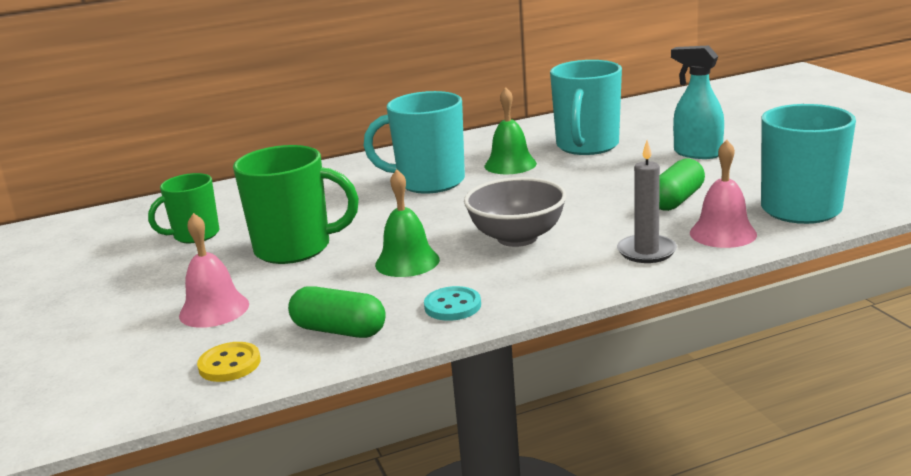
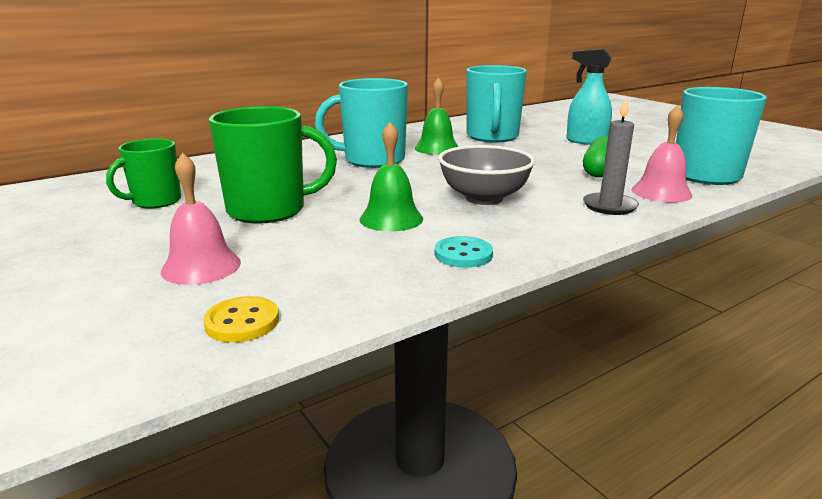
camera: 15 degrees left, 0 degrees up
(339, 330) = (356, 281): green capsule -> none

